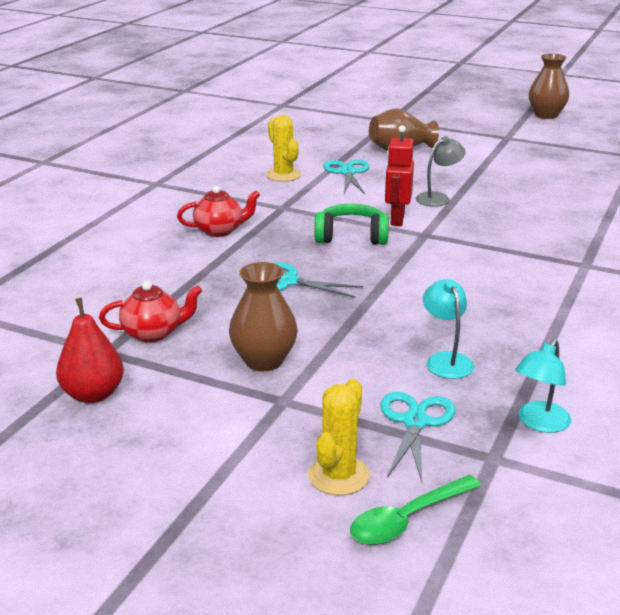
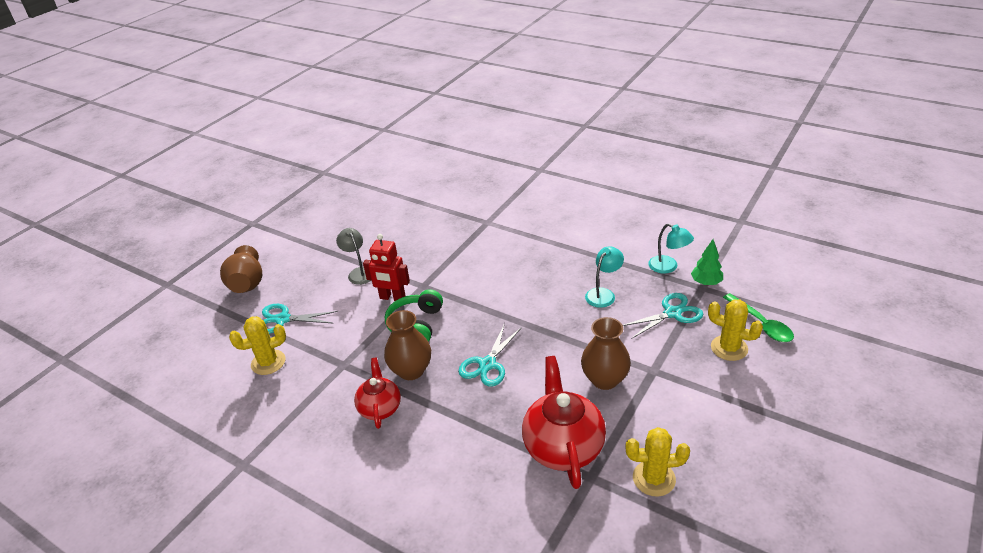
camera: 80 degrees left, 10 degrees up
(93, 395) = (654, 478): red pear -> yellow cactus
(153, 333) = (563, 446): red teapot -> red teapot, size x1.66
(415, 422) = (672, 313): turquoise scissors -> turquoise scissors turned 135 degrees clockwise
(446, 360) = (603, 294): turquoise lamp -> turquoise lamp turned 135 degrees clockwise
(509, 463) = (706, 282): none -> green tree
(546, 115) = (215, 197): brown vase -> brown vase (411, 370)

